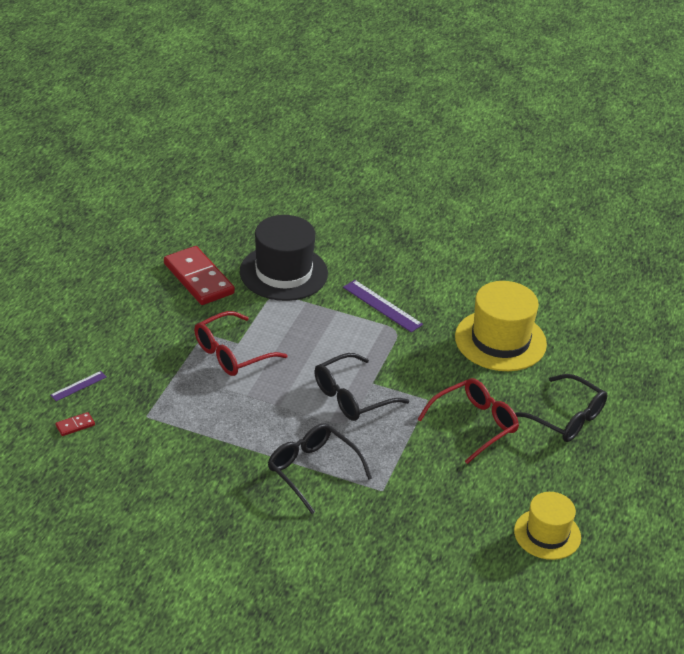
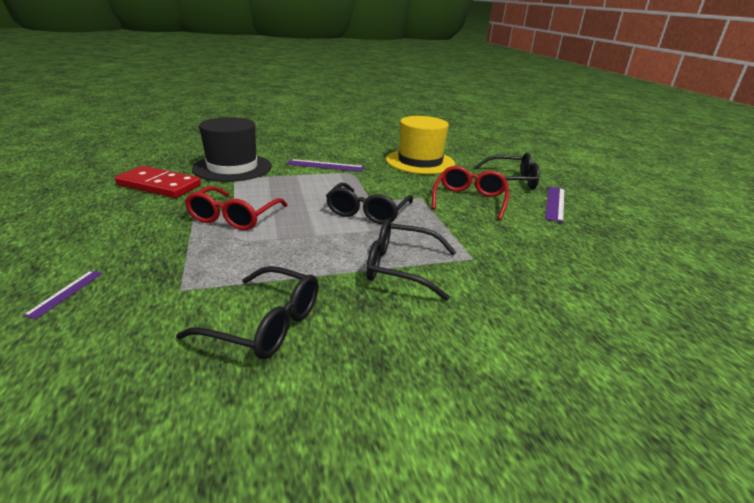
camera: 35 degrees left, 10 degrees down
(75, 425) = (81, 334): red domino -> none
(178, 470) = (264, 324): none -> black glasses
(547, 534) = (611, 238): yellow hat -> none
(564, 470) = (555, 203): none -> purple ruler

